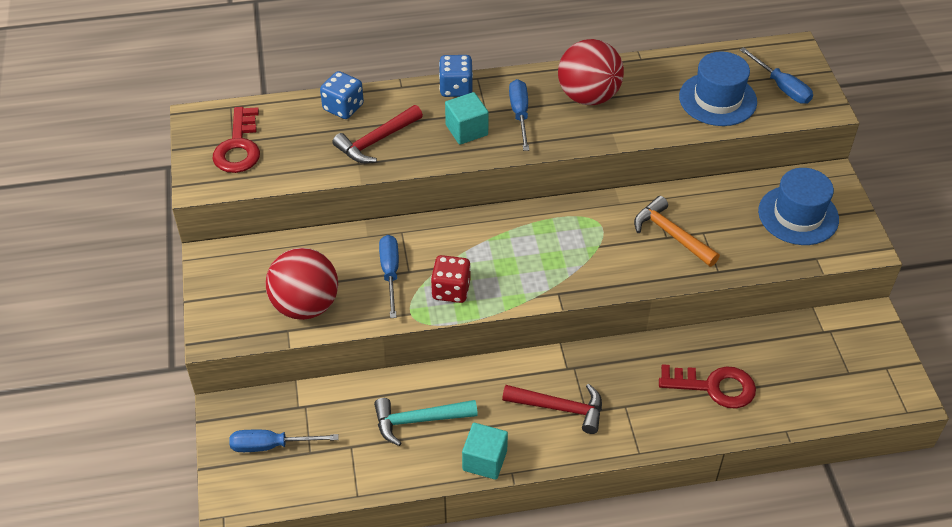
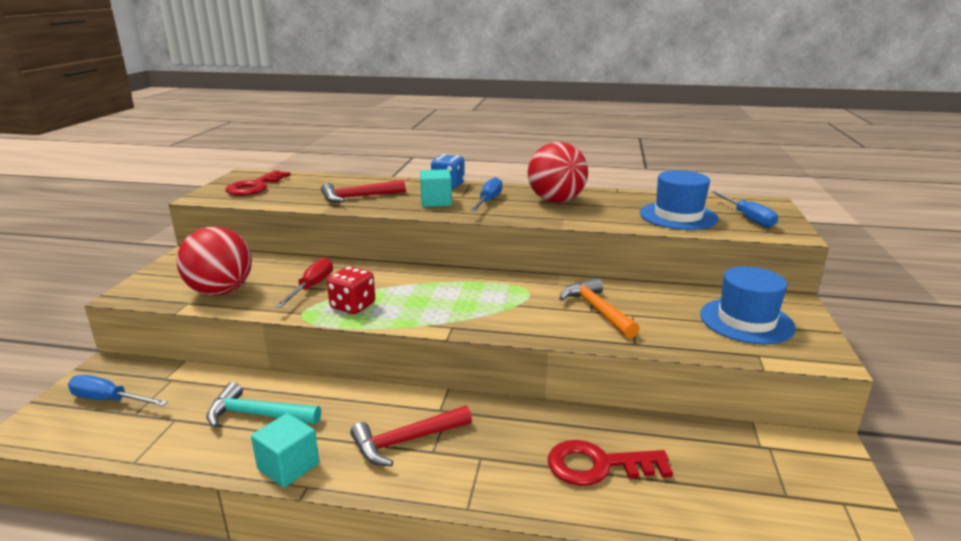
camera: 20 degrees right, 25 degrees down
(343, 107) = (352, 182): blue dice -> none
(390, 273) = (312, 287): blue screwdriver -> red screwdriver
(559, 408) = (406, 441): red hammer -> red hammer turned 120 degrees clockwise
(714, 386) = (598, 465): red key -> red key turned 150 degrees clockwise

